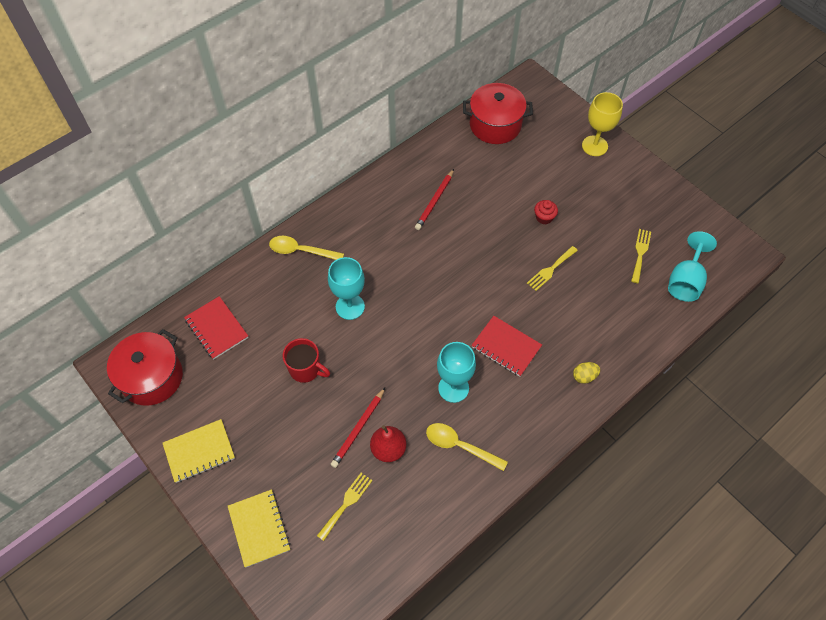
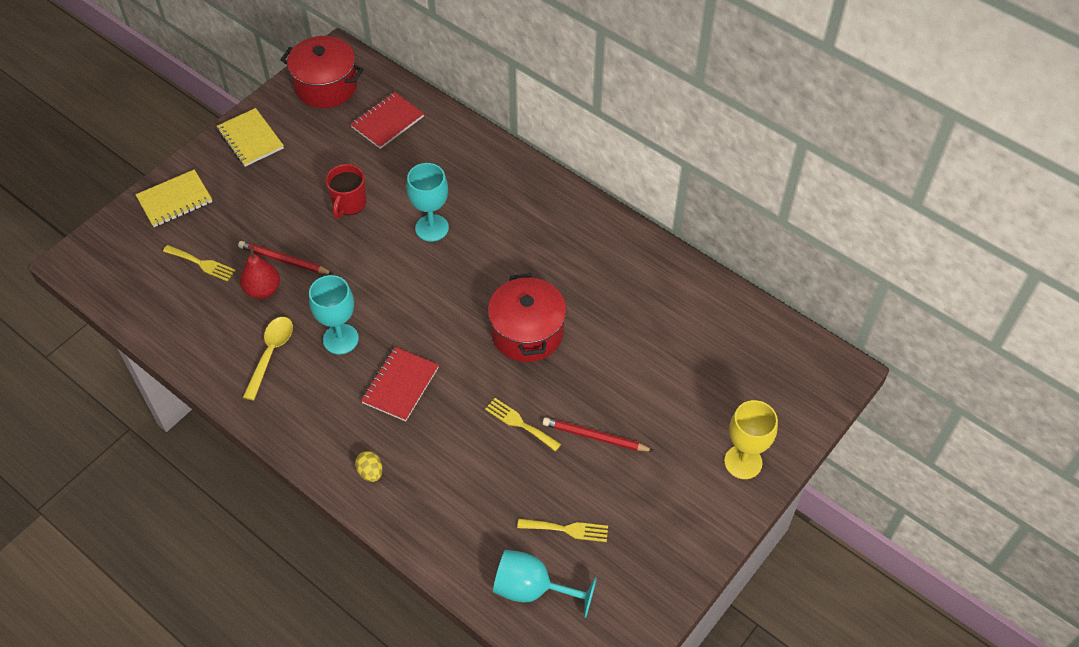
camera: 80 degrees right, 5 degrees down
(301, 251) = (497, 172): yellow spoon -> none
(434, 201) = (598, 287): red pencil -> red pencil (595, 437)
(495, 125) = (744, 337): red pot -> red pot (527, 333)
(544, 217) = (601, 409): red cupcake -> none

